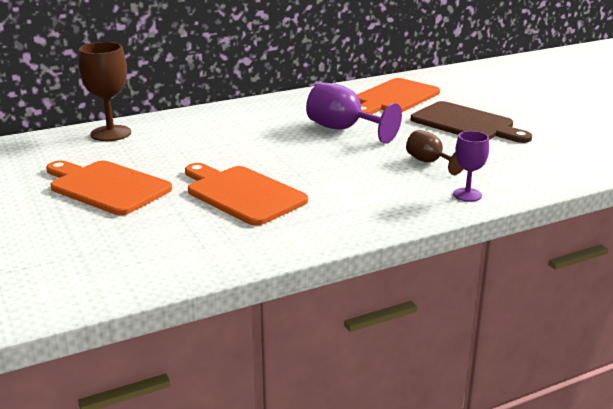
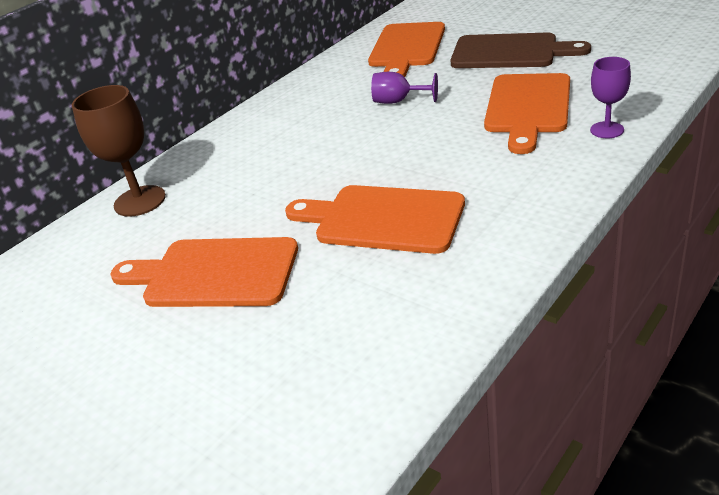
camera: 20 degrees left, 10 degrees up
(343, 129) = (398, 101): purple goblet -> purple goblet, size x0.61
(429, 162) = (528, 107): brown goblet -> orange cutting board

